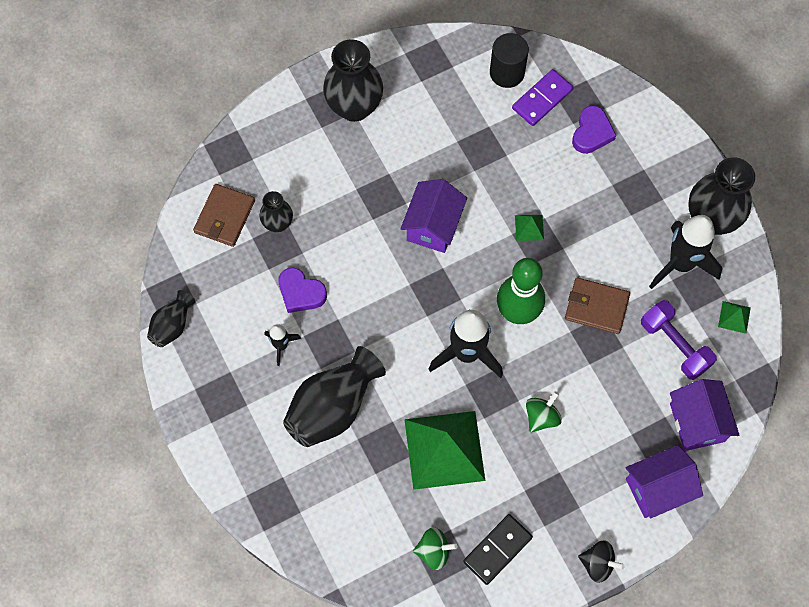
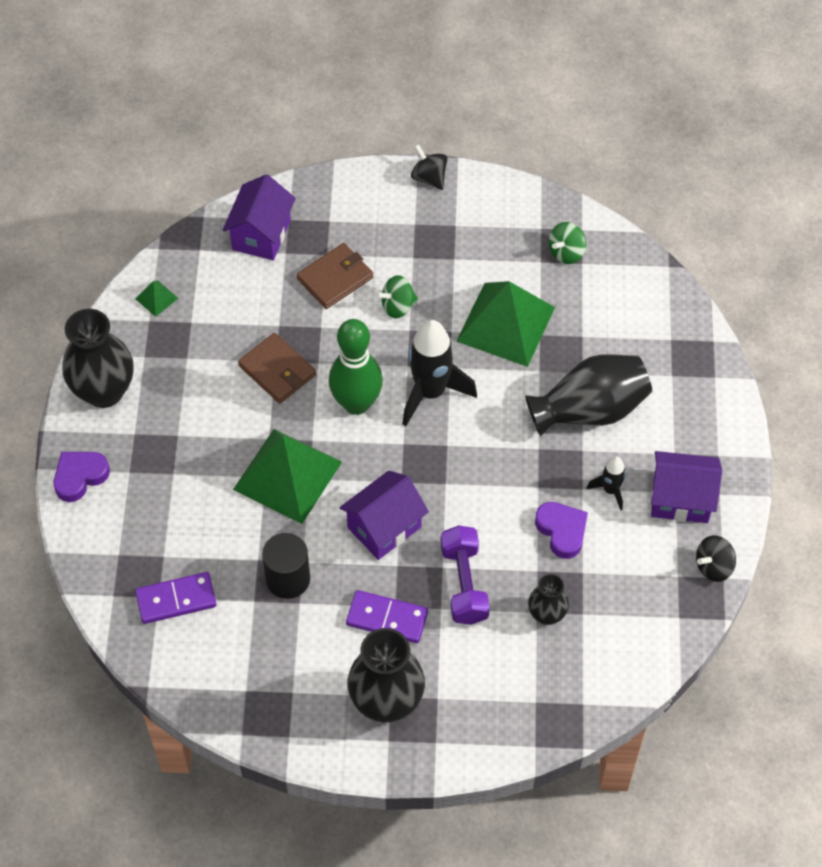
camera: 150 degrees left, 10 degrees down
(172, 325) = (713, 566): black vase -> black spinning top
(224, 217) = (601, 652): brown wallet -> brown wallet (335, 278)
(389, 162) = (387, 618): none -> purple domino
(433, 551) = (566, 253): green spinning top -> green spinning top turned 75 degrees counterclockwise
(497, 550) = (509, 227): black domino -> none
(507, 72) = (192, 650): black cylinder -> black cylinder (288, 579)
(529, 227) = (287, 475): green pyramid -> green pyramid, size x2.45
(591, 133) = (152, 536): purple heart -> purple heart (80, 477)
(657, 488) = (336, 204): purple house -> purple house (680, 499)
(674, 345) = (230, 303): purple dumbbell -> purple dumbbell (464, 583)
(680, 264) = (167, 367): black rocket -> none

